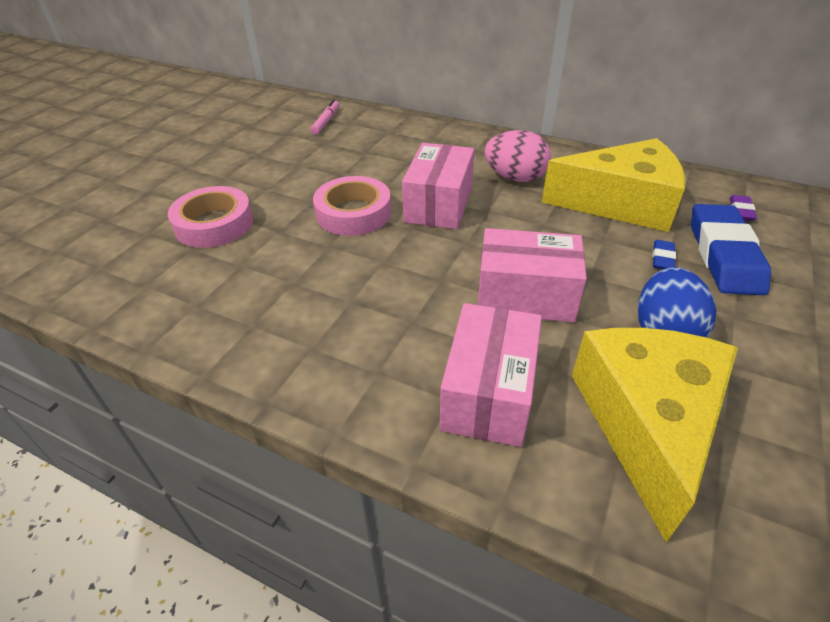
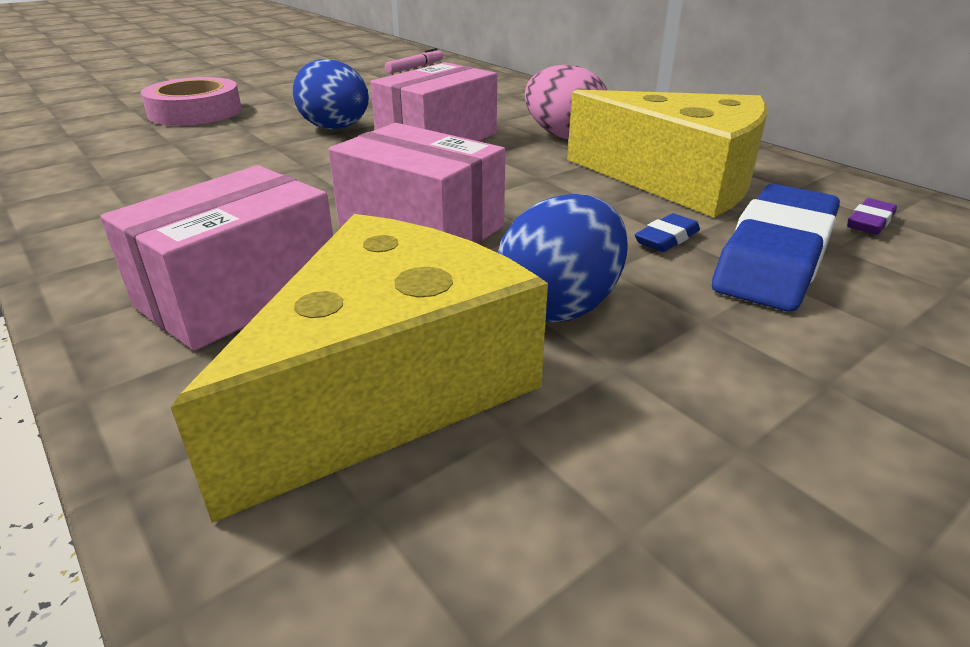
camera: 25 degrees right, 10 degrees down
(353, 213) = (336, 128): pink tape -> blue egg

